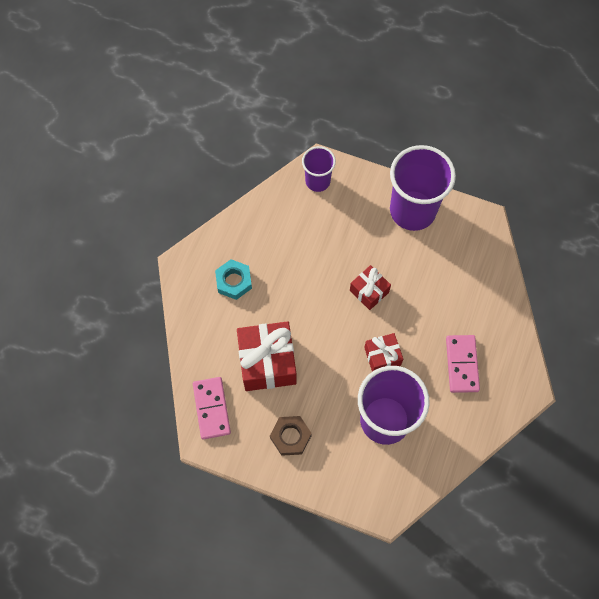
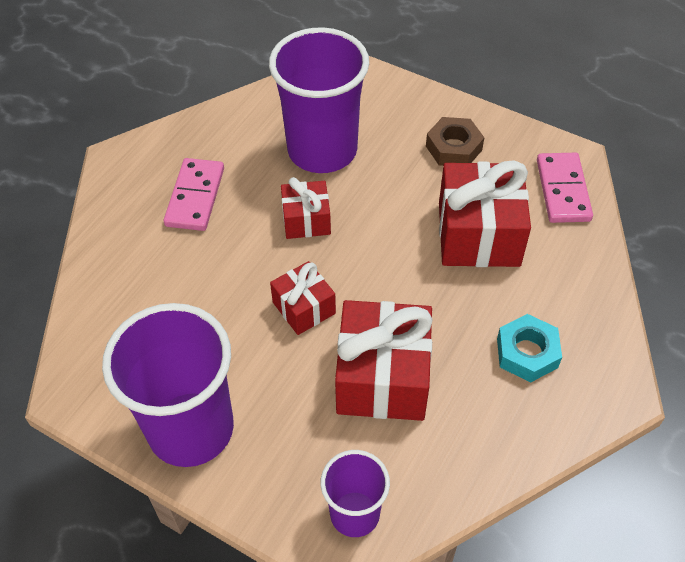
camera: 170 degrees left, 15 degrees down
(315, 254) = (382, 377): none -> red gift

